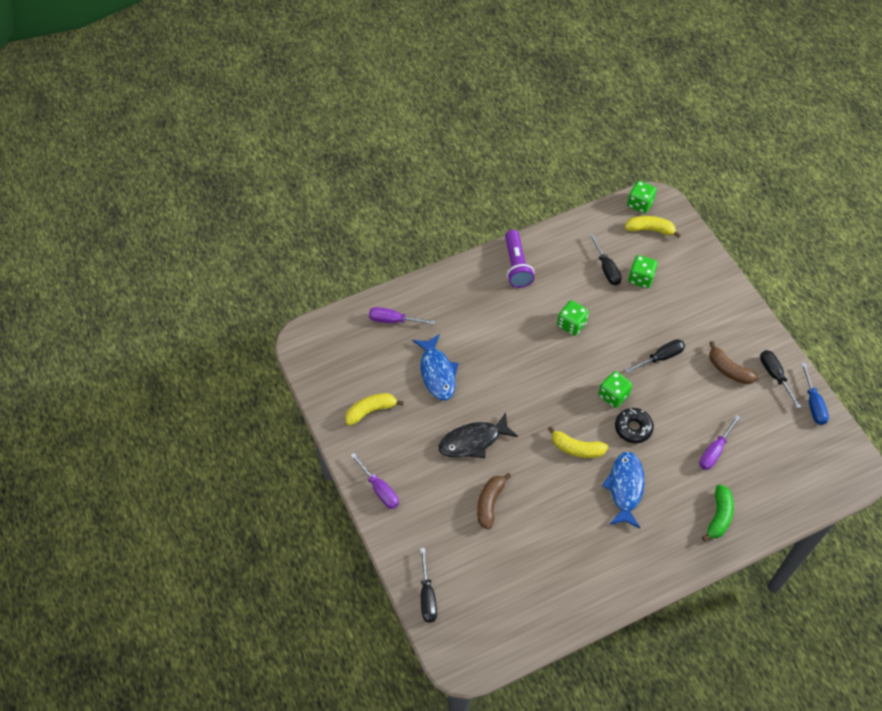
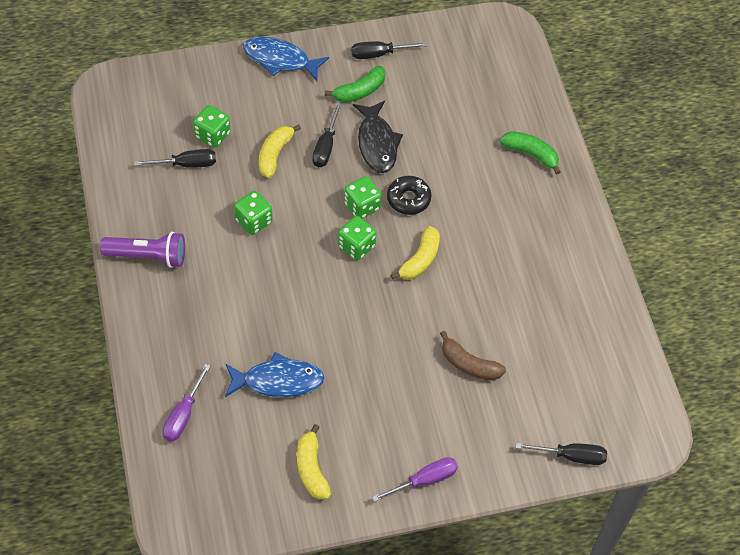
camera: 80 degrees left, 0 degrees up
(473, 441) = (384, 363): black fish -> black fish (377, 143)
(625, 488) = (479, 227): blue fish -> blue fish (280, 59)
(640, 204) = (104, 105): green dice -> green dice (356, 246)
(650, 230) = (146, 105): yellow banana -> yellow banana (275, 154)
(661, 357) = (325, 147): black screwdriver -> black screwdriver turned 150 degrees counterclockwise
(714, 451) = (455, 135): purple screwdriver -> none
(728, 369) = (359, 91): brown banana -> green banana
(813, 404) = (421, 34): blue screwdriver -> none

